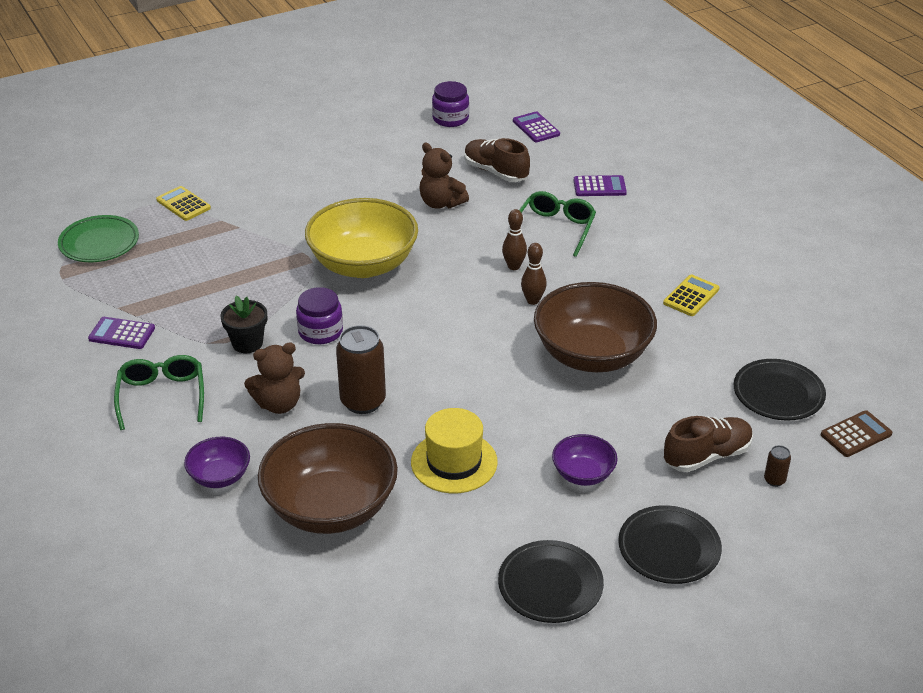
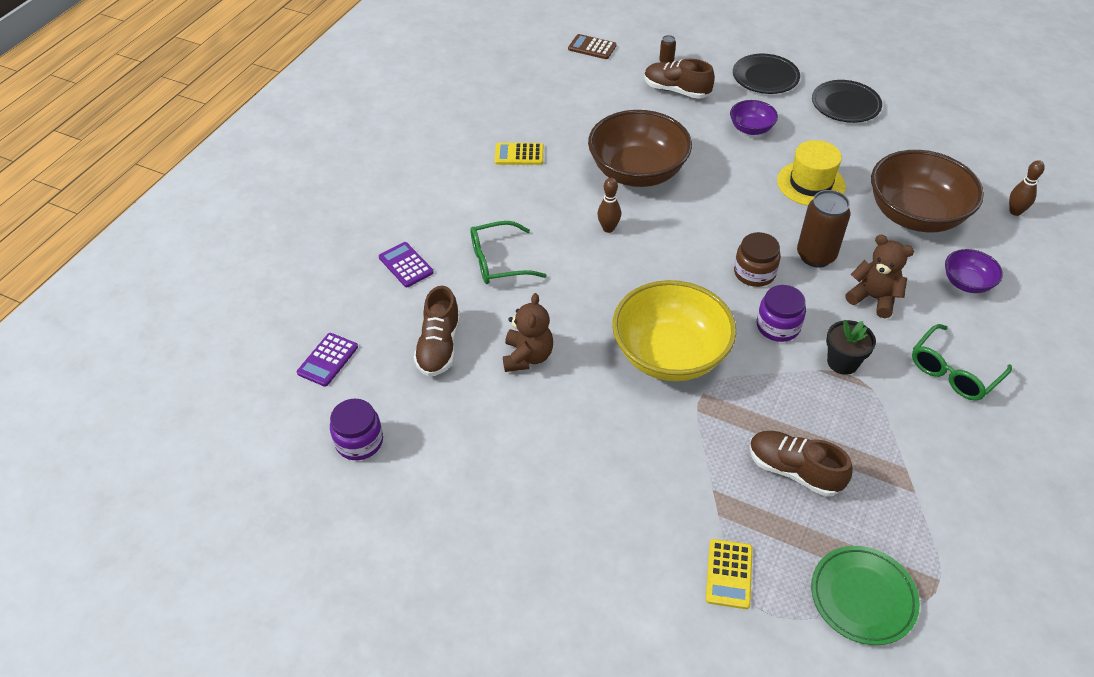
camera: 125 degrees left, 10 degrees up
(122, 334) = (935, 458): purple calculator -> none
(204, 266) = (794, 471): none -> brown shoe
(388, 353) = (754, 273): none -> brown jar
(514, 266) = (576, 260): brown bowling pin -> brown bowling pin (1015, 212)
(778, 394) = (587, 84): black plate -> none

